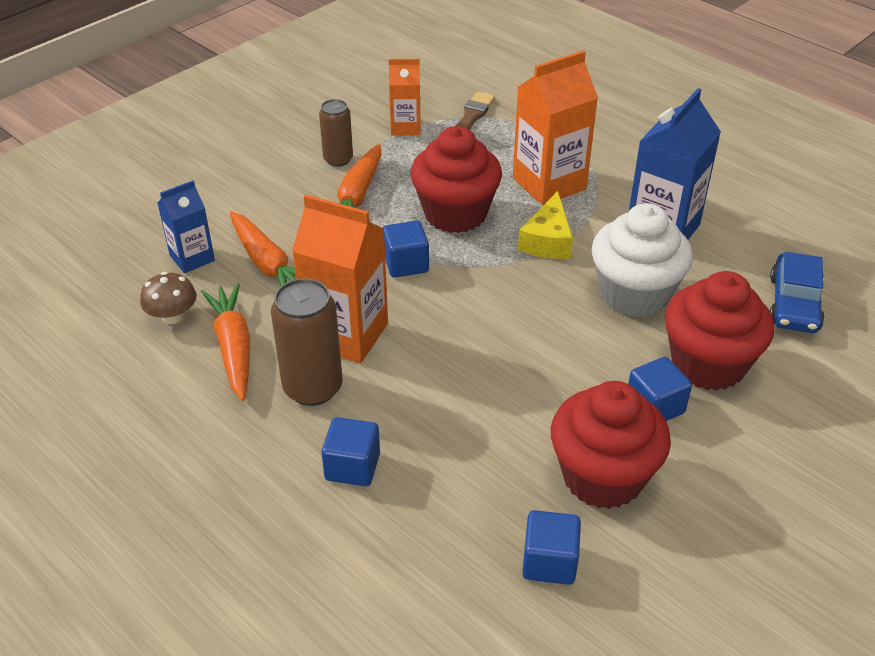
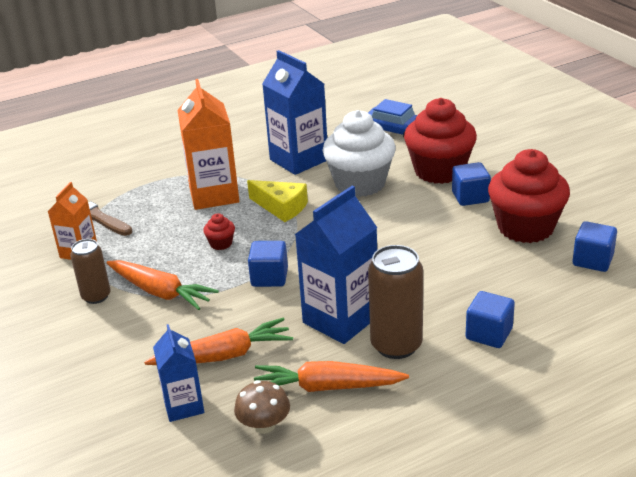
camera: 70 degrees left, 10 degrees down
(346, 334) = (340, 319): orange carton -> blue carton
(455, 214) = (221, 244): red cupcake -> red cupcake, size x0.40

